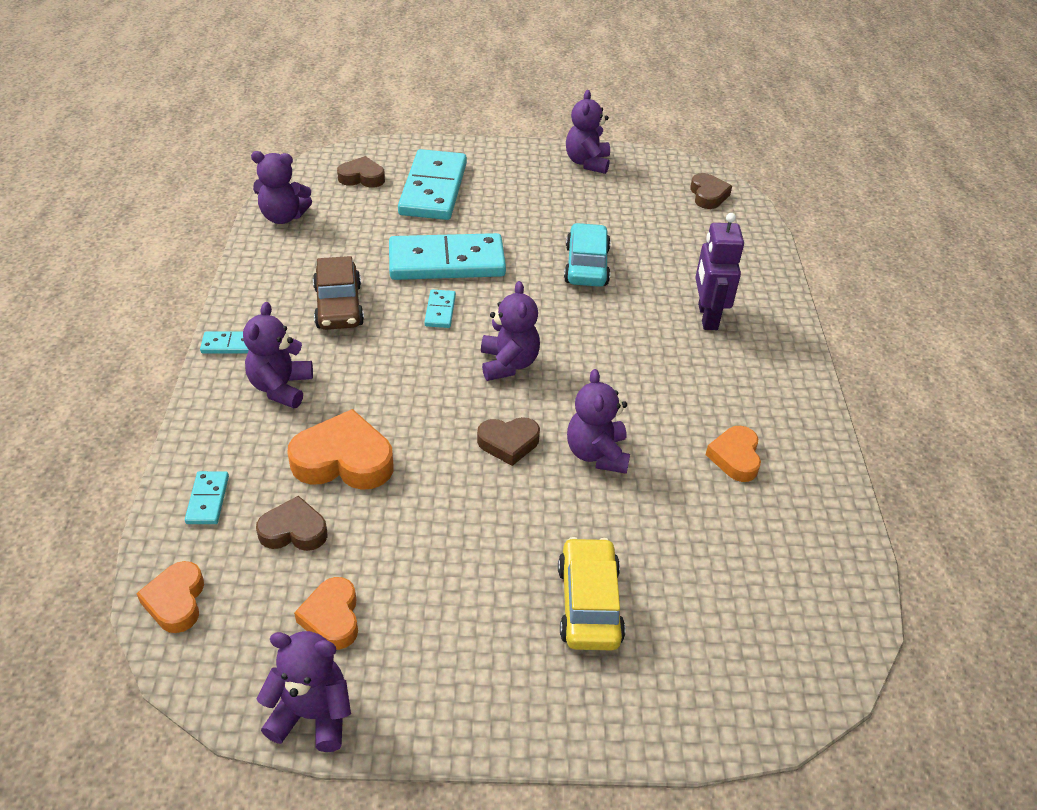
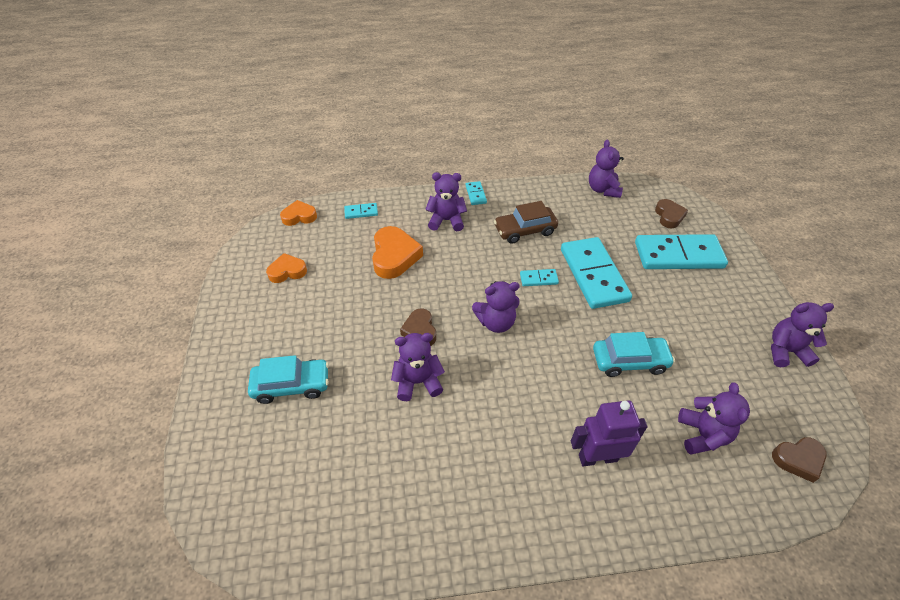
camera: 85 degrees right, 5 degrees up
(294, 531) = (342, 246): brown heart -> none
(312, 715) = (232, 275): purple teddy bear -> purple teddy bear (702, 435)
(589, 604) = (292, 385): yellow car -> turquoise car
(735, 457) = (428, 478): orange heart -> none

